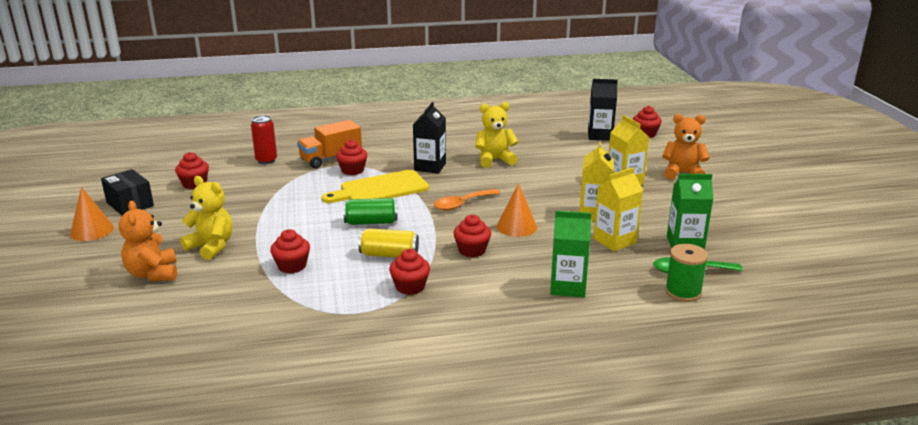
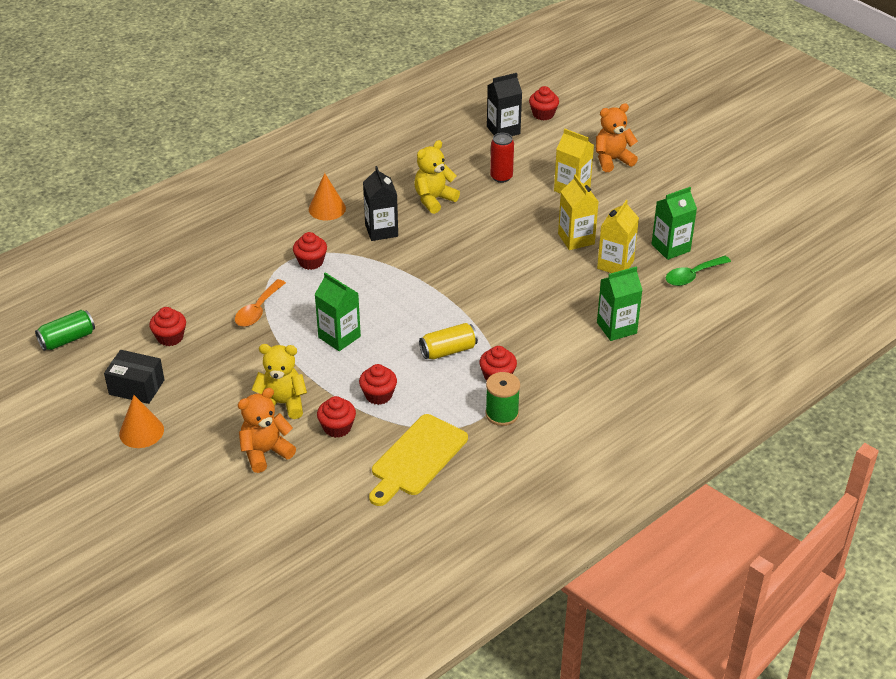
camera: 30 degrees left, 15 degrees up
(153, 274) = (265, 452): orange teddy bear -> orange teddy bear turned 105 degrees clockwise
(266, 160) = (207, 279): red can -> red can (501, 177)
(313, 219) = (339, 337): none -> green carton
(331, 159) = (272, 254): orange truck -> none
(371, 222) = (396, 320): green can -> green can (67, 339)
(380, 189) = (363, 276): yellow cutting board -> yellow cutting board (417, 458)
(462, 204) = (455, 268): orange spoon -> orange spoon (258, 310)
(472, 250) = (511, 319): red cupcake -> red cupcake (337, 427)
(516, 226) = (525, 278): orange cone -> orange cone (327, 208)
(683, 292) = (702, 300): green spool -> green spool (502, 414)

